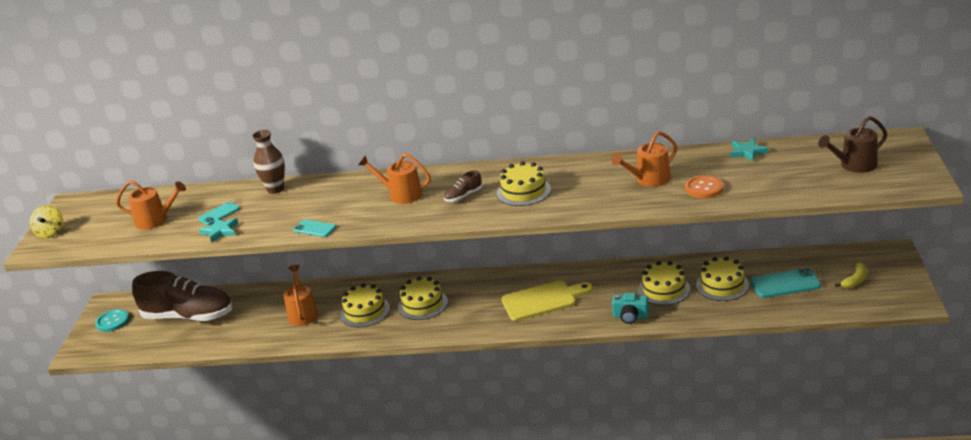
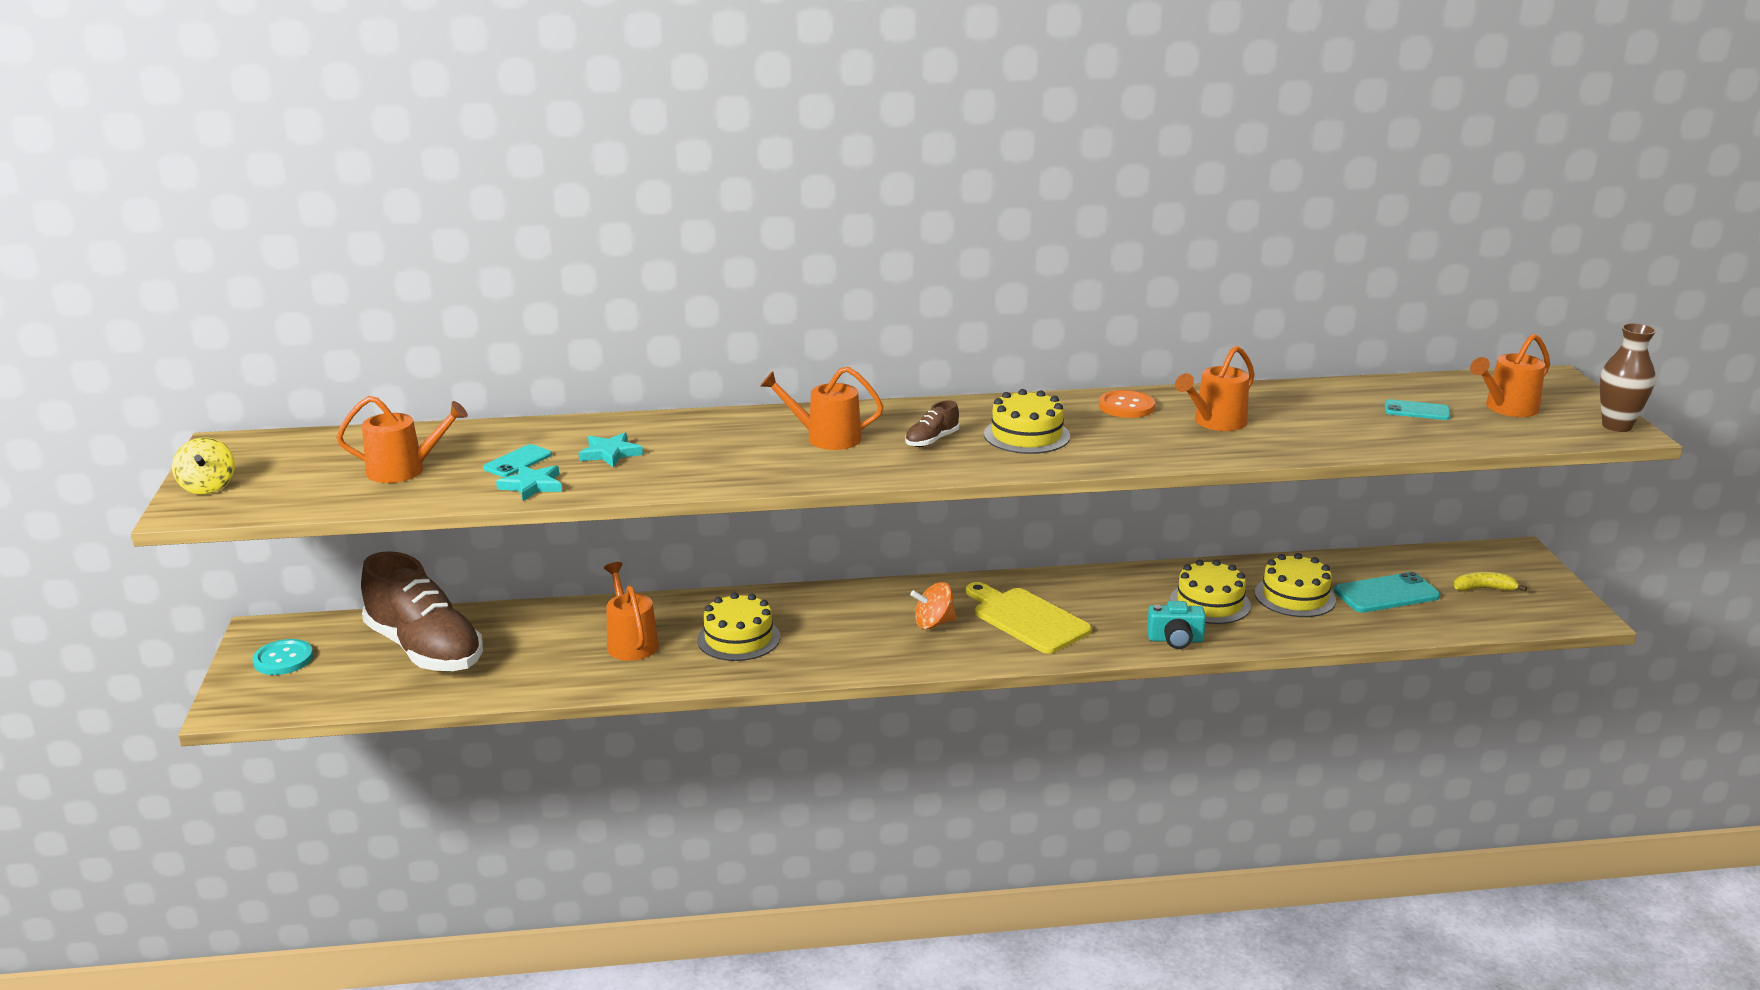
camera: 15 degrees left, 5 degrees down
(188, 316) = (425, 649): brown shoe -> brown shoe turned 45 degrees clockwise
(275, 189) = (603, 429): brown vase -> brown vase (1616, 426)
(314, 229) = (700, 482): turquoise phone -> turquoise phone (1416, 411)
(422, 304) = (832, 627): yellow cake -> none
(484, 302) = (933, 623): none -> orange spinning top
(542, 300) = (1027, 619): yellow cutting board -> yellow cutting board turned 105 degrees counterclockwise
(704, 188) = (1305, 433): orange button -> orange button (1126, 406)
(747, 152) = (1342, 390): turquoise star -> turquoise star (610, 453)
(854, 165) = (1507, 408): brown watering can -> orange watering can
(855, 280) = (1483, 589): yellow banana -> yellow banana turned 120 degrees counterclockwise

